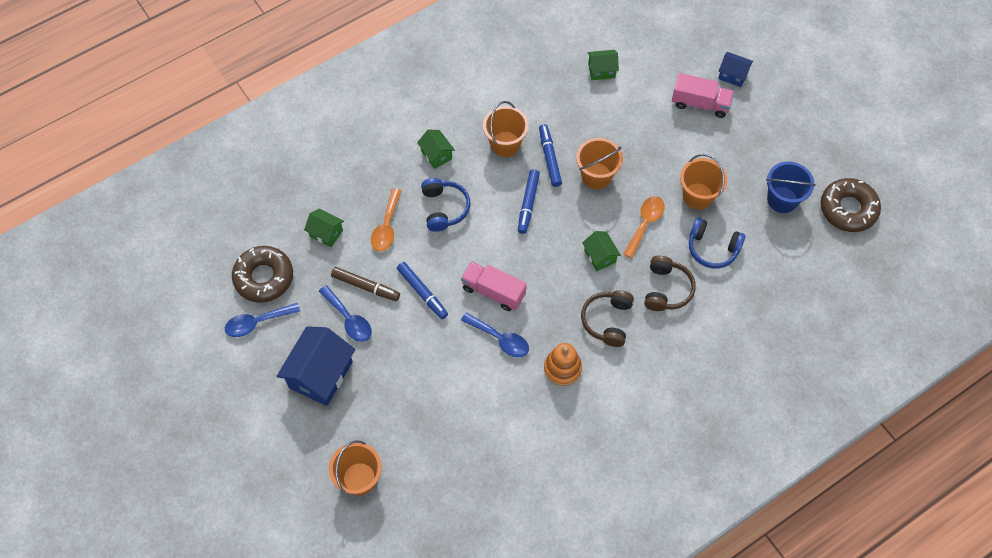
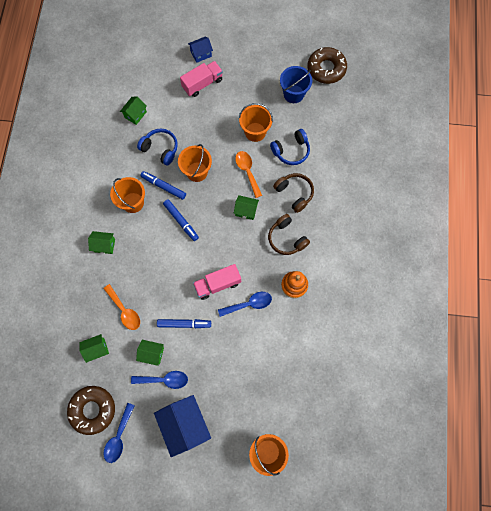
camera: 50 degrees left, 10 degrees up
(365, 286) = (152, 353): brown marker -> green house
(444, 208) = (142, 269): blue headphones -> blue headphones (160, 149)

